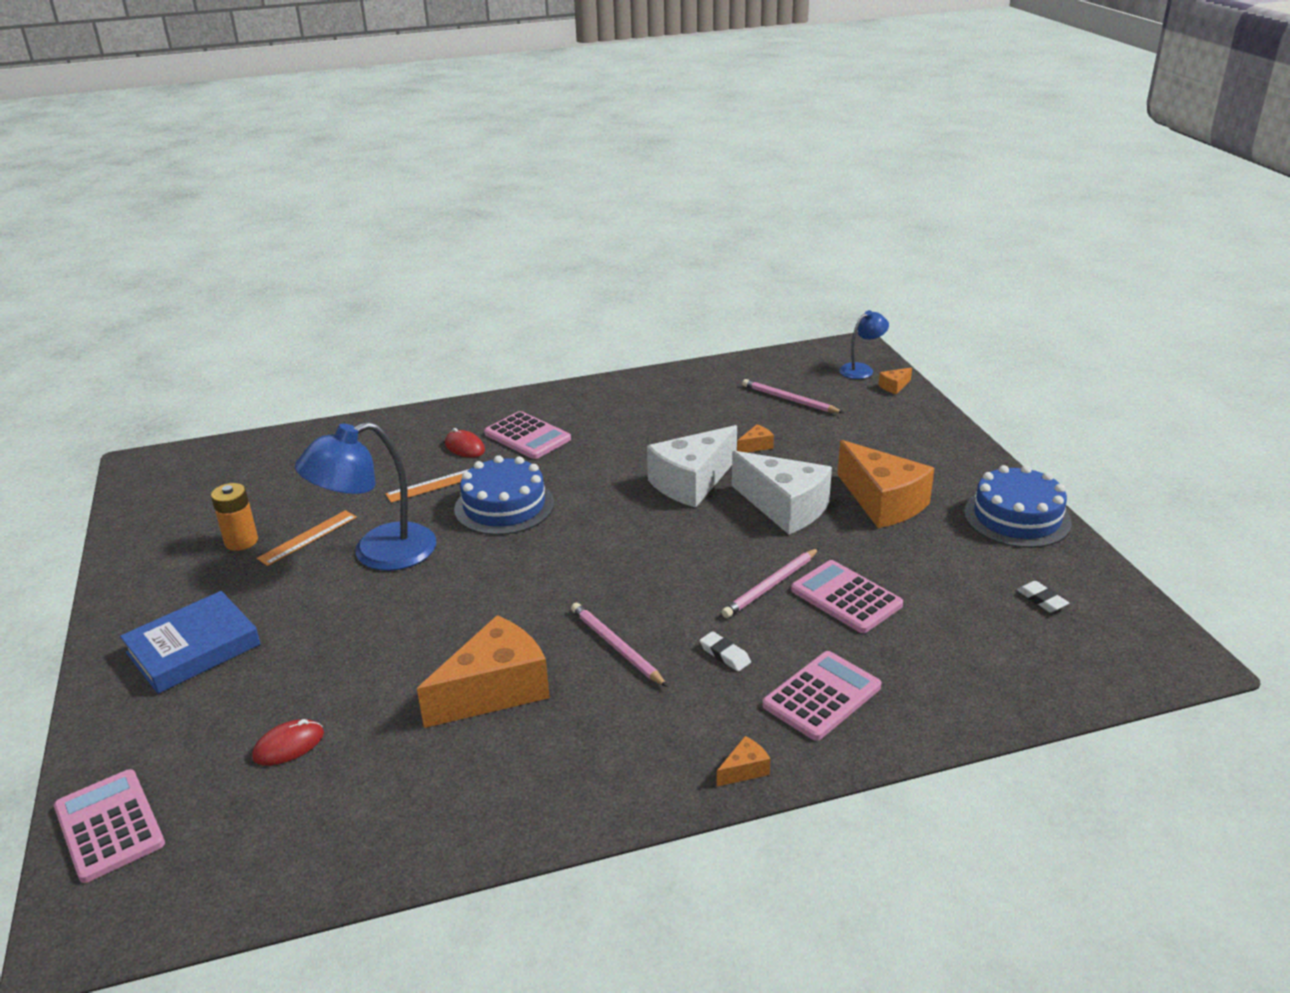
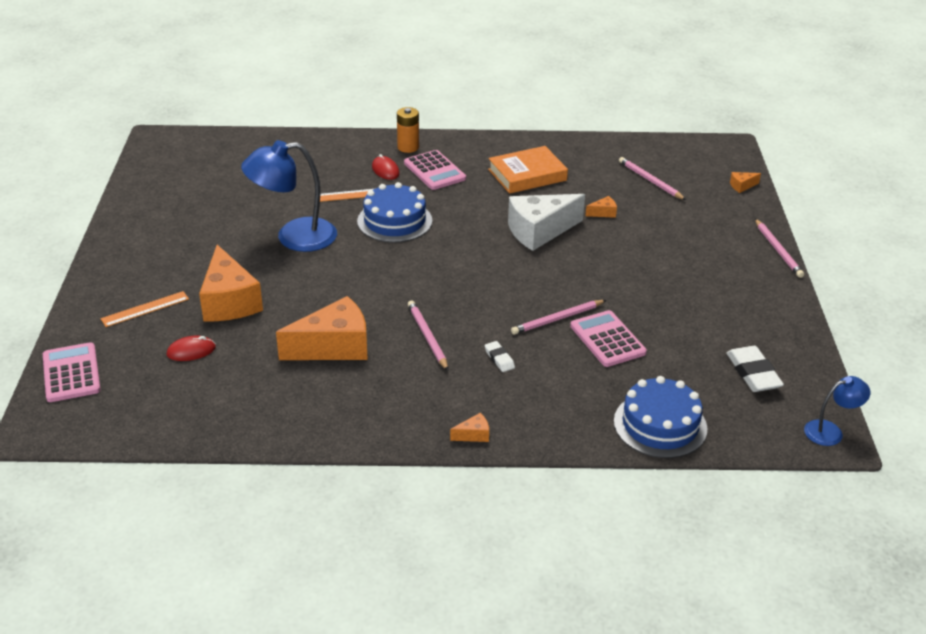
camera: 15 degrees right, 5 degrees up
(193, 649) = (152, 276): blue book -> none
(241, 541) = (206, 209): orange battery -> orange battery (408, 147)
(308, 537) = (251, 215): orange ruler -> orange ruler (145, 309)
(643, 420) = (527, 175): none -> orange book
(784, 507) = (599, 265): white cheese -> none
(822, 696) = (552, 401): pink calculator -> none
(861, 369) = (724, 166): blue lamp -> blue lamp (830, 431)
(883, 502) = (676, 276): orange cheese -> orange cheese (229, 301)
(977, 448) = (778, 250): none -> pink pencil
(1017, 517) = (774, 310): blue cake -> blue cake (660, 425)
(1041, 600) = (753, 373): white eraser -> white eraser, size x1.84

